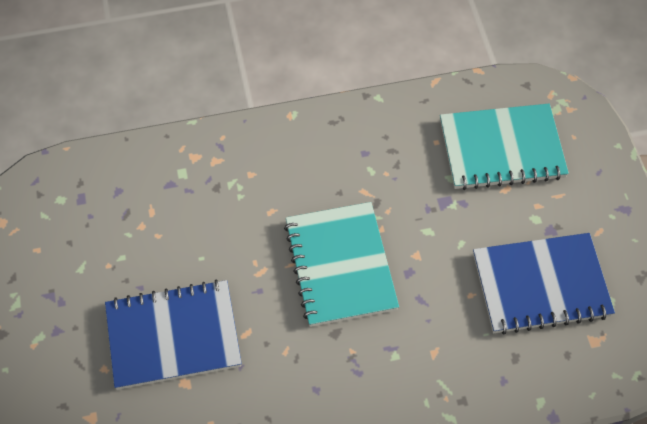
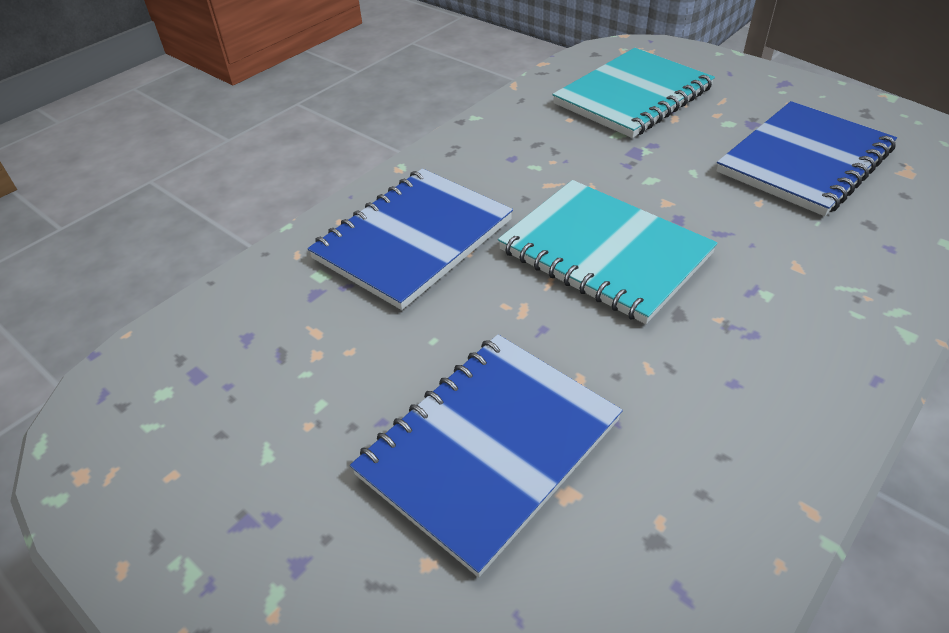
camera: 35 degrees left, 15 degrees down
(249, 181) = (413, 239): none -> blue notebook

